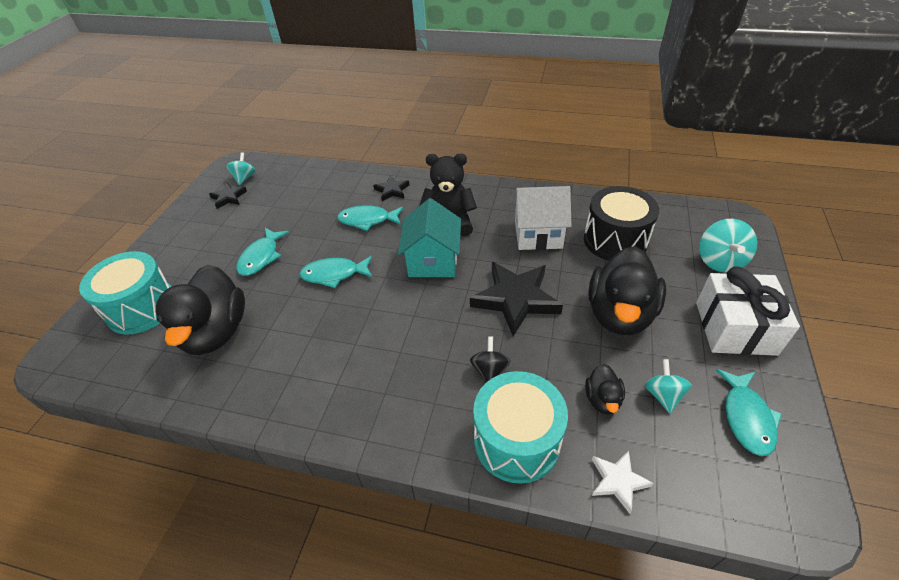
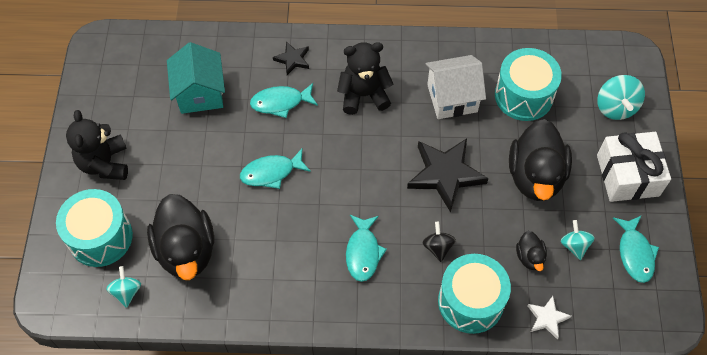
camera: 15 degrees left, 15 degrees up
(185, 248) = (105, 163): none -> black teddy bear
(228, 198) = (117, 91): black star -> none
(244, 178) = (121, 61): turquoise spinning top -> turquoise spinning top (127, 292)
(261, 257) = (190, 163): turquoise fish -> turquoise fish (363, 252)
(432, 261) = (360, 144): turquoise house -> turquoise house (200, 93)
(615, 240) = (524, 96): black drum -> turquoise drum

